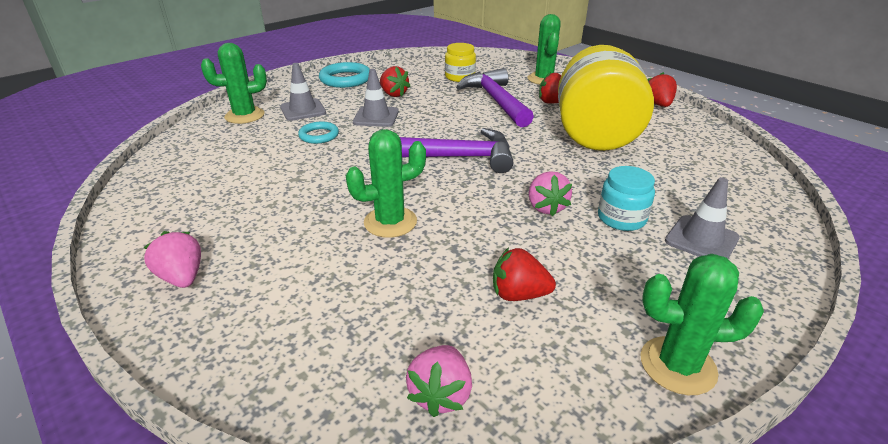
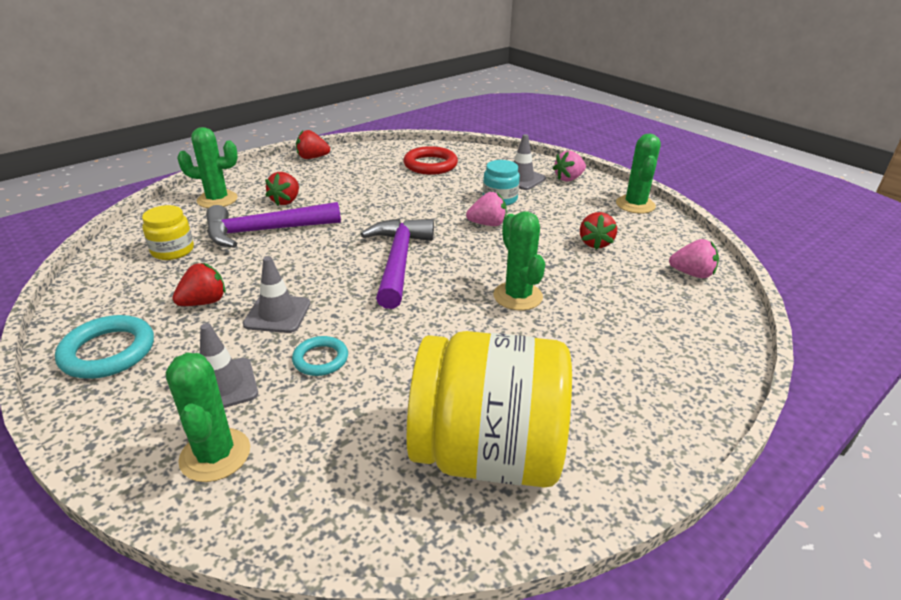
camera: 90 degrees left, 0 degrees up
(182, 277) = (632, 418): pink strawberry -> pink strawberry (568, 179)
(595, 134) = (365, 191): yellow jar -> yellow jar (487, 454)
(694, 168) = (430, 165): none -> red ring

